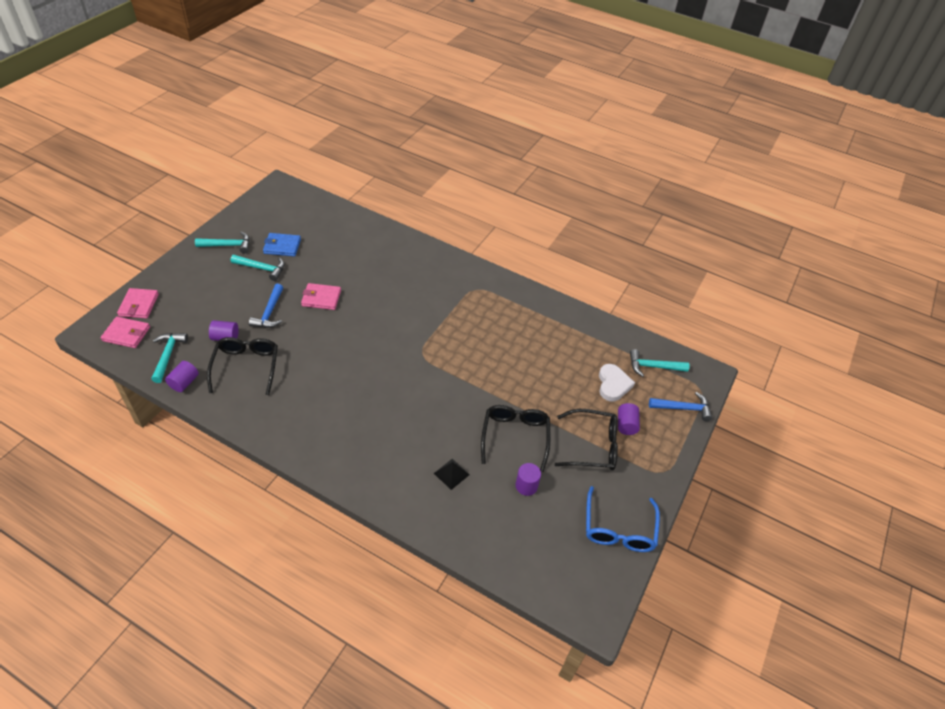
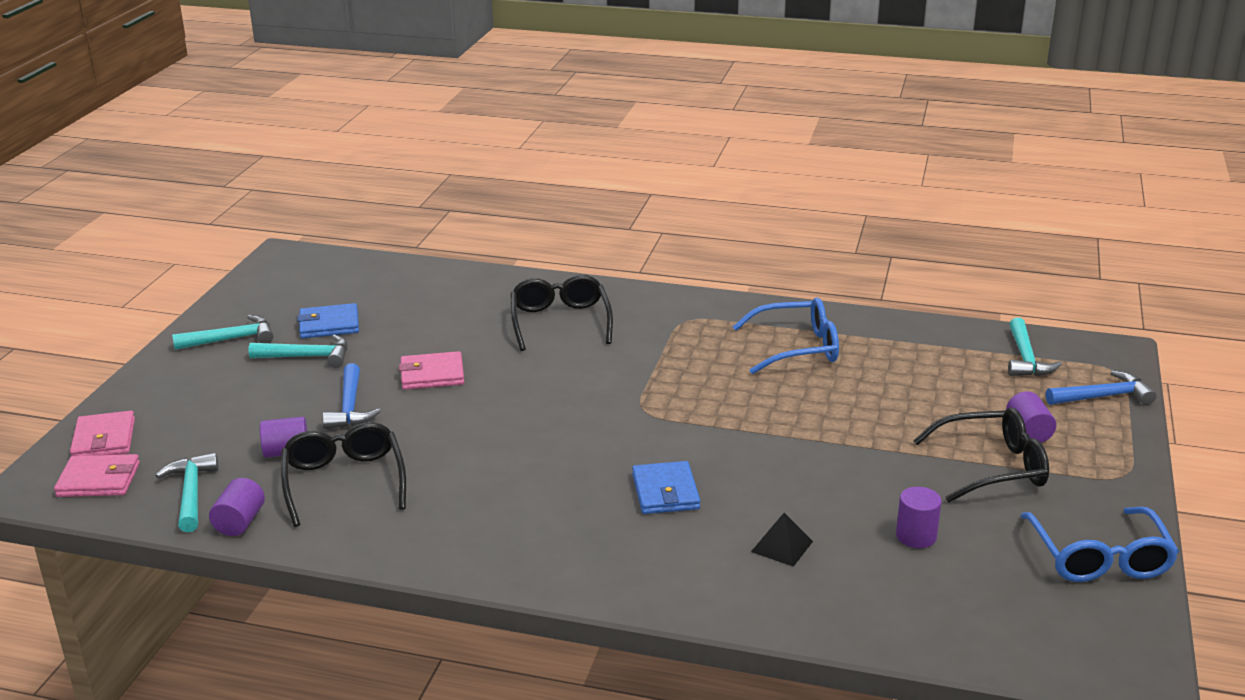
camera: 10 degrees left, 20 degrees down
(407, 418) = (665, 492): none -> blue wallet
(515, 436) = (859, 480): black glasses -> black glasses (560, 321)
(527, 326) = (797, 348): none -> blue glasses
(613, 384) = (977, 390): white heart -> none
(653, 366) = (1025, 358): turquoise hammer -> turquoise hammer turned 75 degrees counterclockwise

